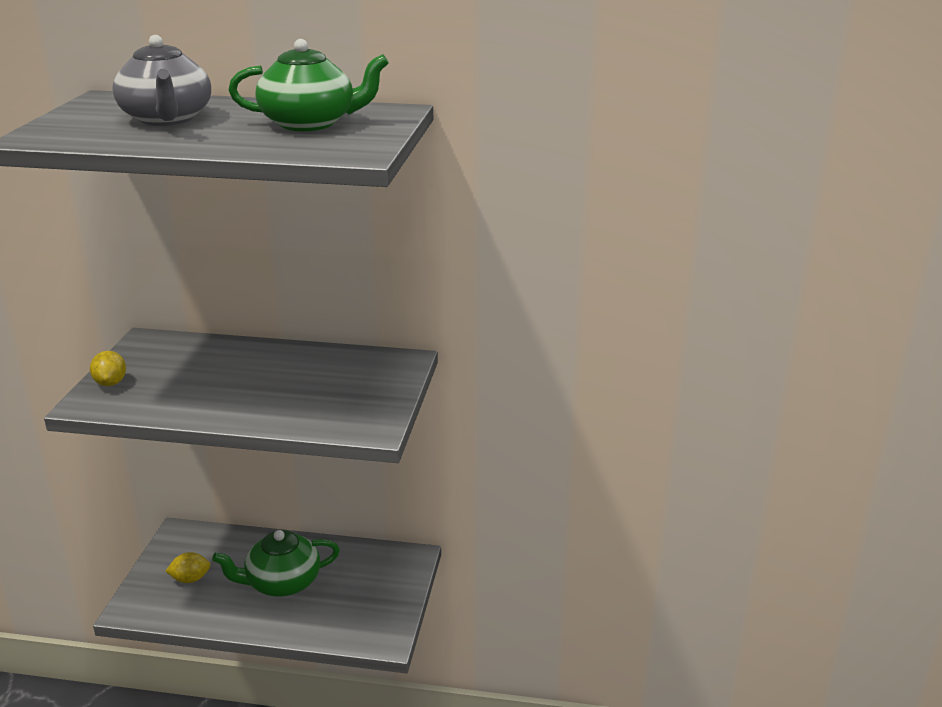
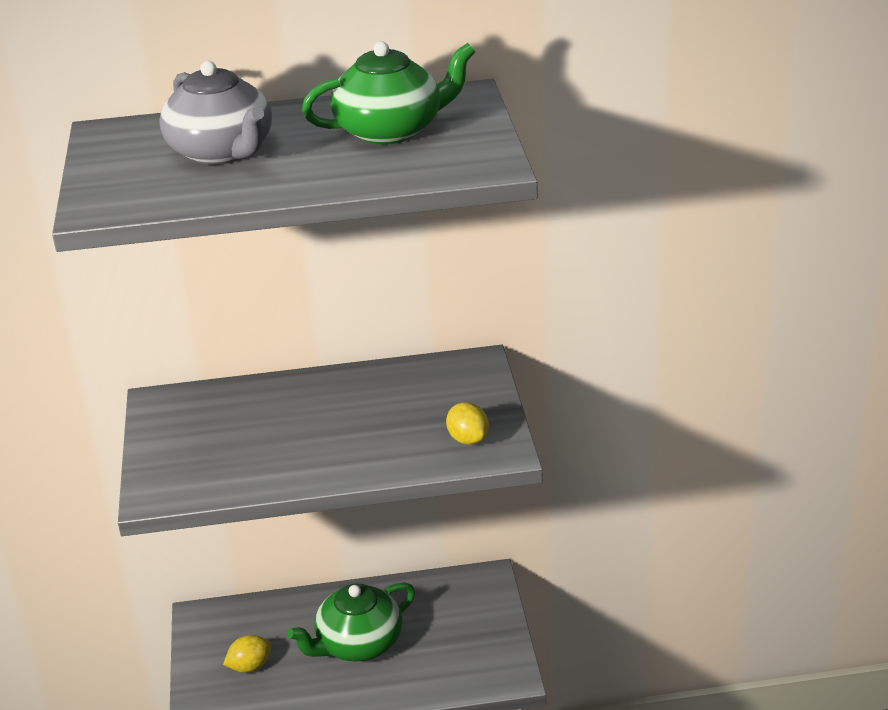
camera: 15 degrees left, 5 degrees up
(111, 383) = (162, 463): yellow lemon -> yellow lemon (468, 439)

